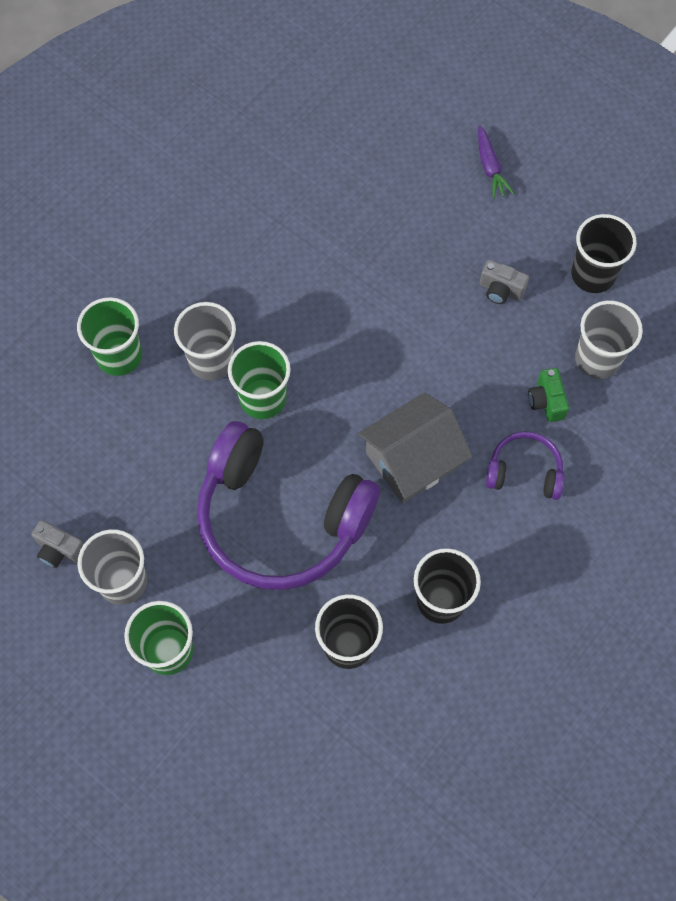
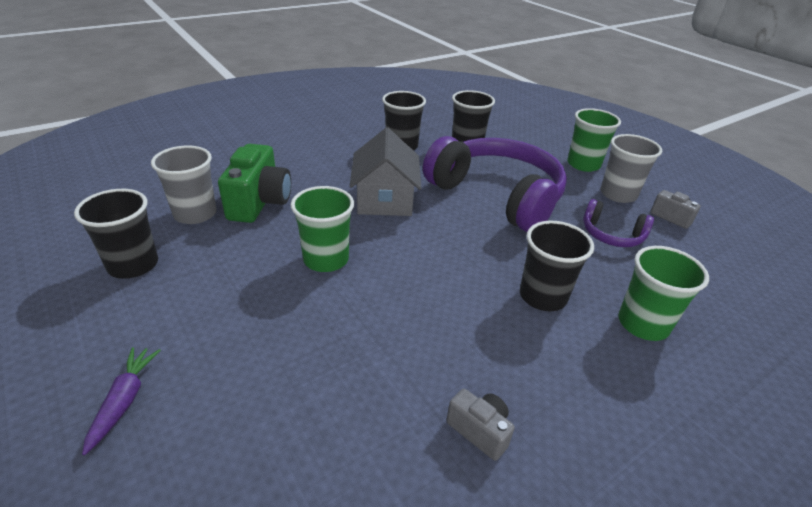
camera: 165 degrees left, 30 degrees down
(211, 360) = (542, 296): grey cup -> black cup
(263, 398) = (496, 258): green cup -> green cup (326, 259)
(412, 460) = (385, 199): grey house -> grey house turned 75 degrees counterclockwise
(500, 290) = (230, 276): grey camera -> grey camera (479, 431)
(524, 471) = (307, 177): purple headphones -> purple headphones (611, 235)
(546, 401) = (259, 203): green camera -> green camera, size x1.91

